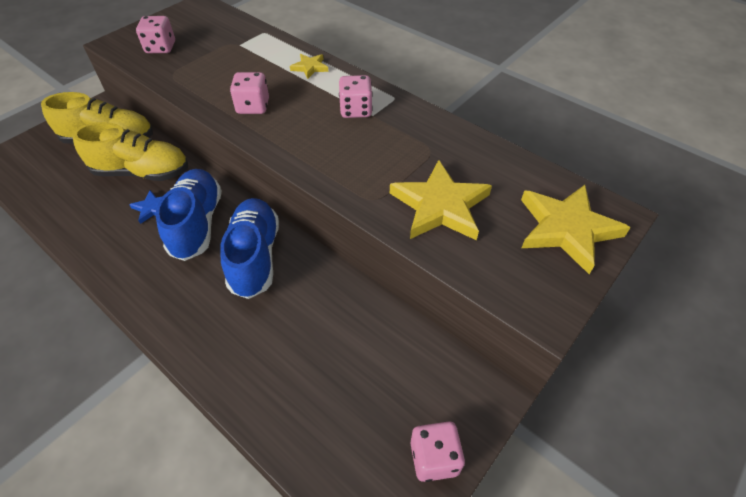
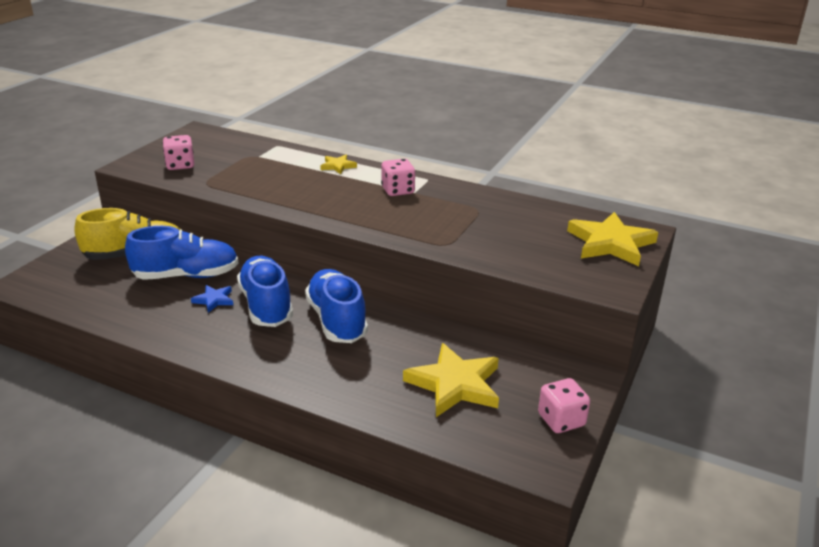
camera: 15 degrees left, 20 degrees down
(142, 172) = (186, 275): yellow shoe -> blue shoe
(253, 106) = (301, 197): pink dice -> none
(440, 206) = (504, 242): yellow star -> yellow star (455, 384)

